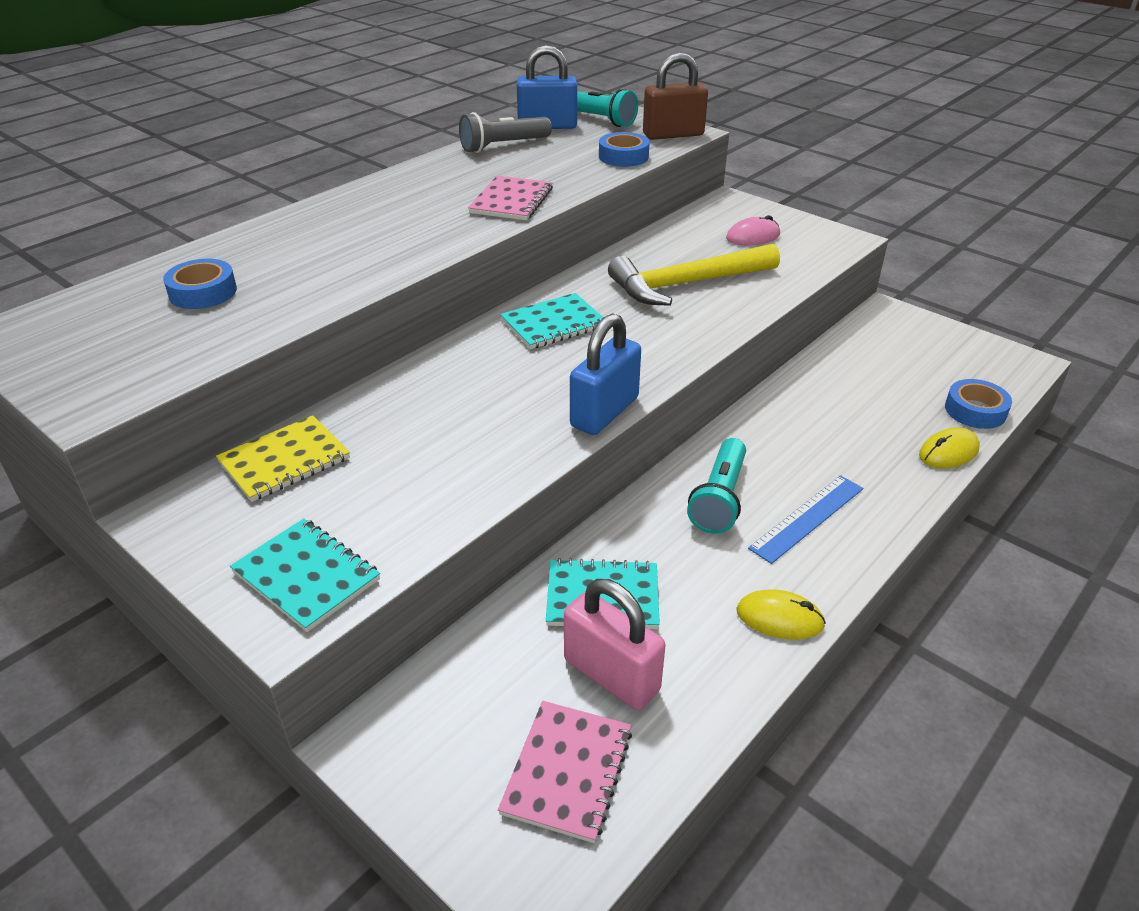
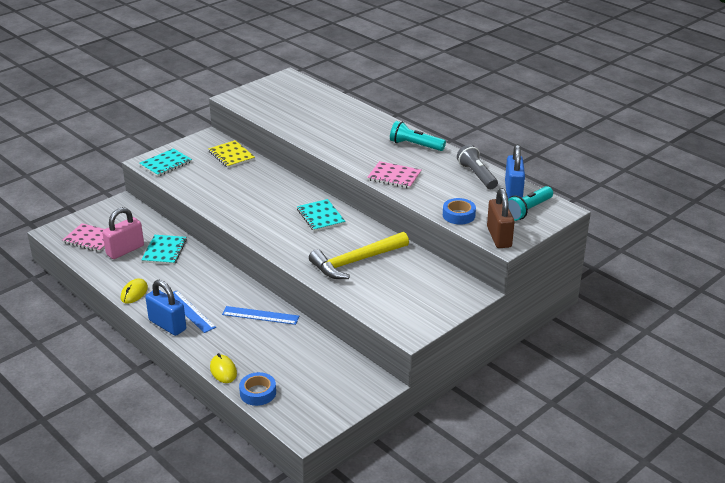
camera: 95 degrees right, 5 degrees down
(203, 292) = (310, 108): blue tape -> none
(604, 412) = (239, 226): blue padlock -> blue padlock (167, 325)
(687, 284) = (356, 261): yellow hammer -> yellow hammer turned 105 degrees counterclockwise
(719, 498) = (212, 287): turquoise flashlight -> turquoise flashlight (415, 145)
(753, 237) = (416, 294): pink mouse -> none
(782, 428) = (260, 315): none -> blue ruler

